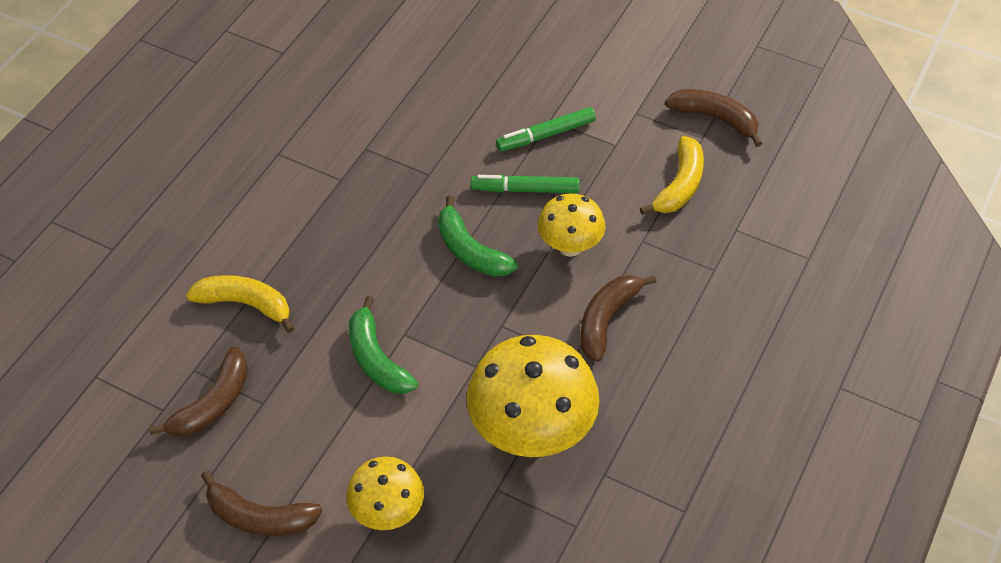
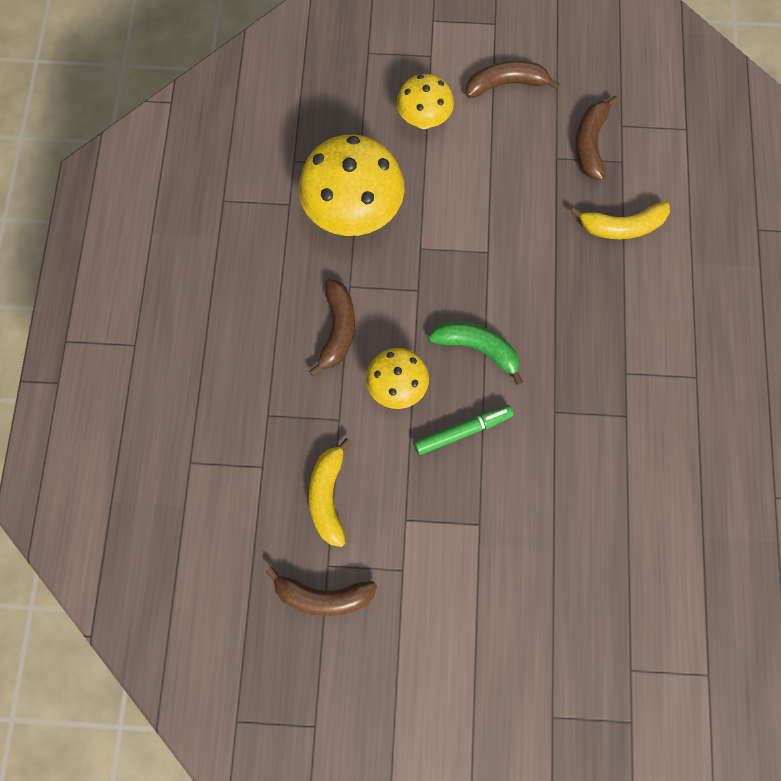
camera: 155 degrees right, 20 degrees up
(376, 359) = (496, 223): green banana -> none
(546, 135) = (474, 503): green marker -> none

